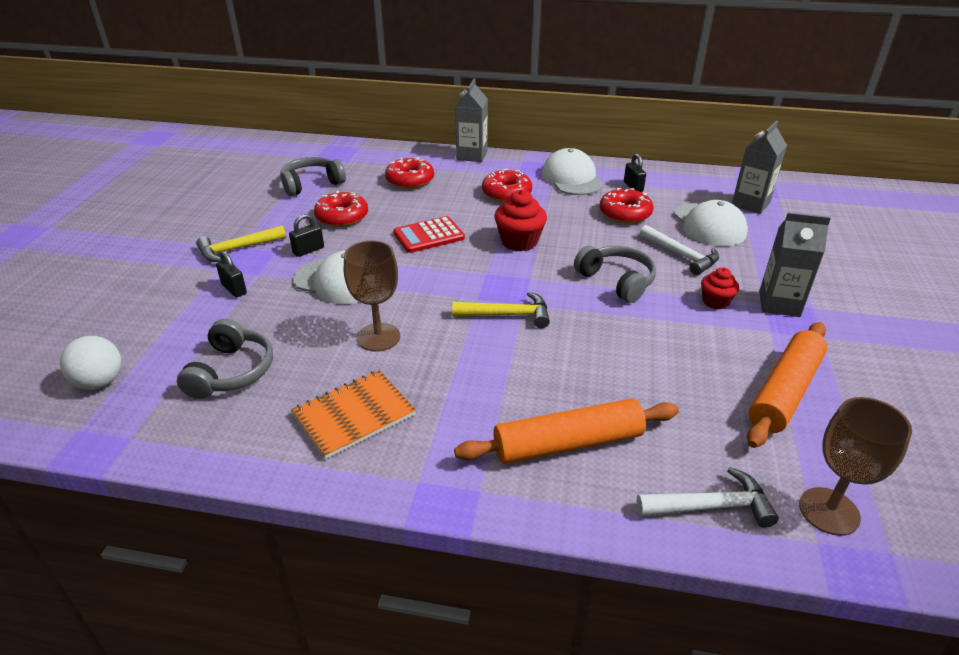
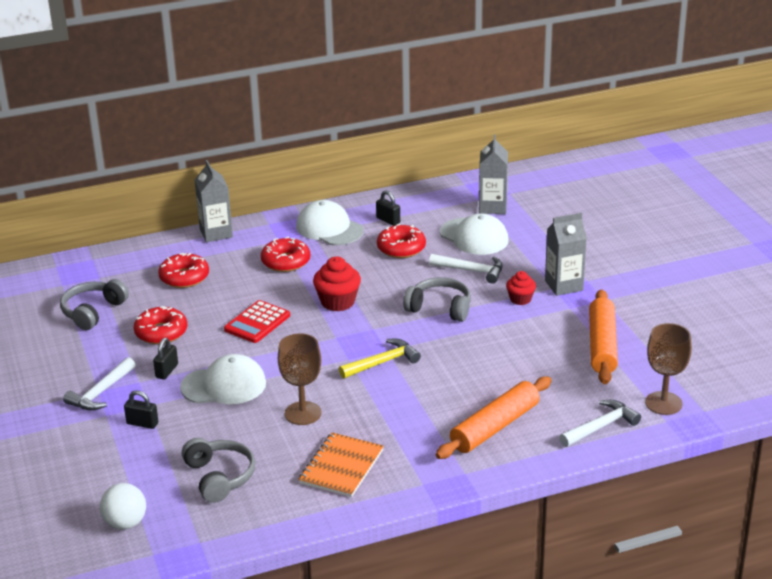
camera: 30 degrees left, 5 degrees down
(238, 249) = (101, 392): yellow hammer -> white hammer

